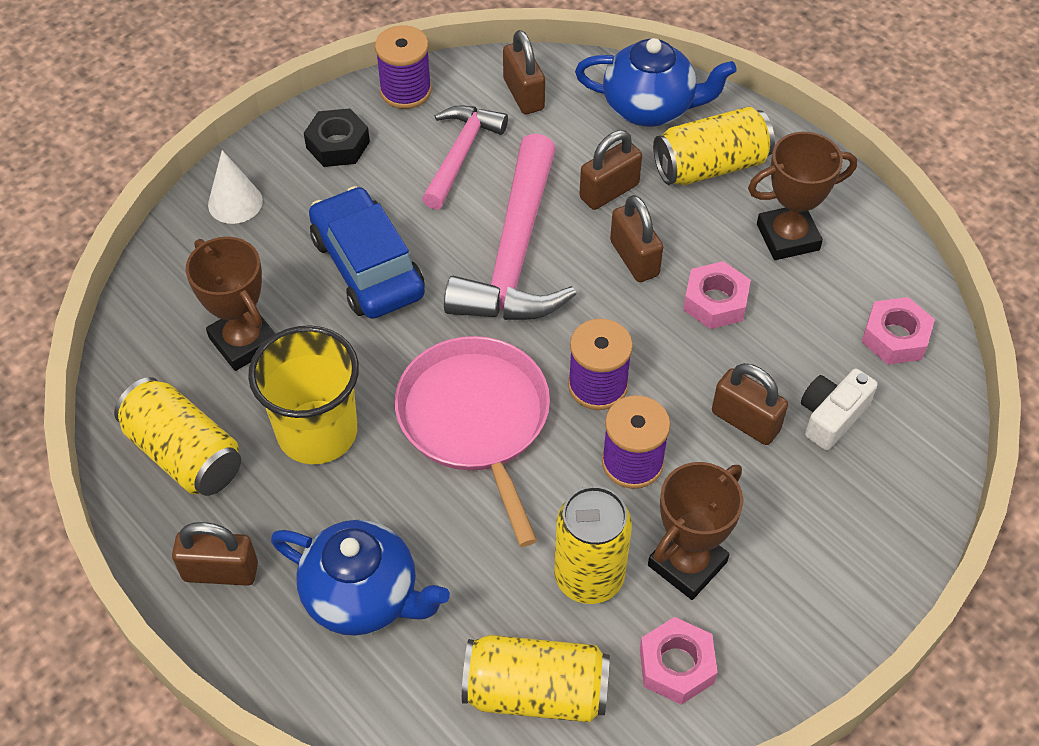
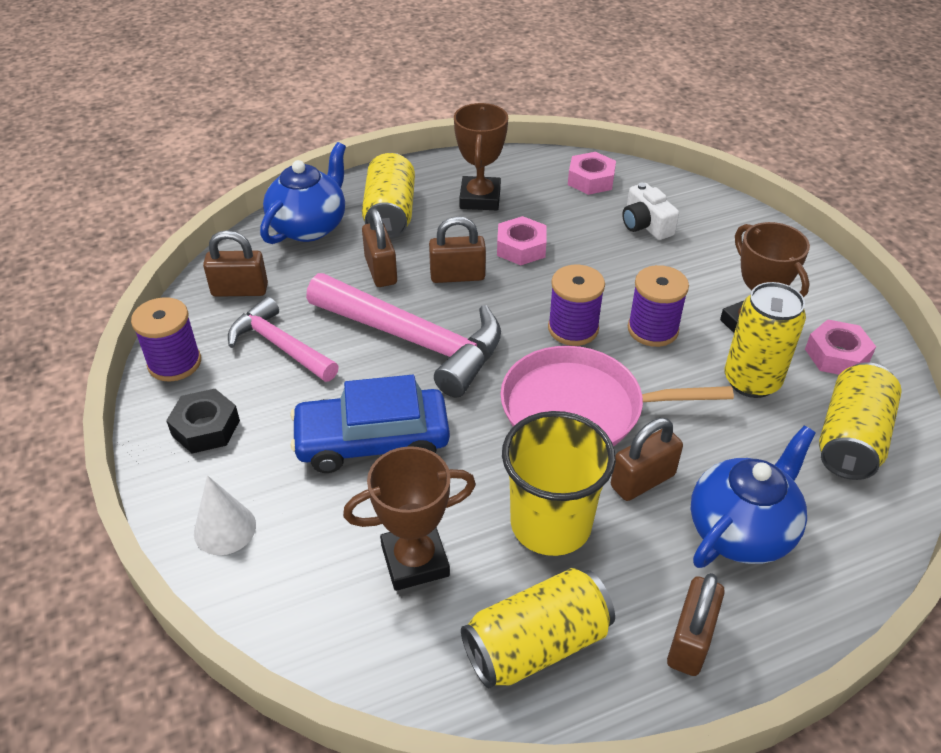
camera: 70 degrees left, 10 degrees down
(745, 421) = (635, 264): brown padlock -> brown padlock (642, 481)

